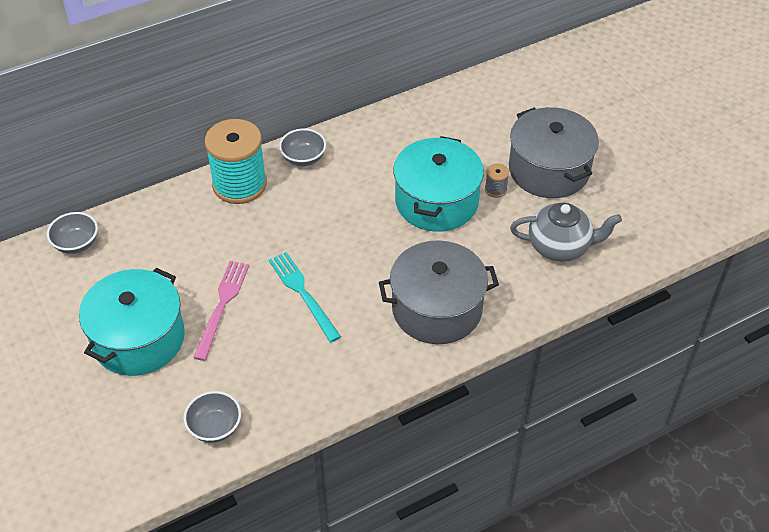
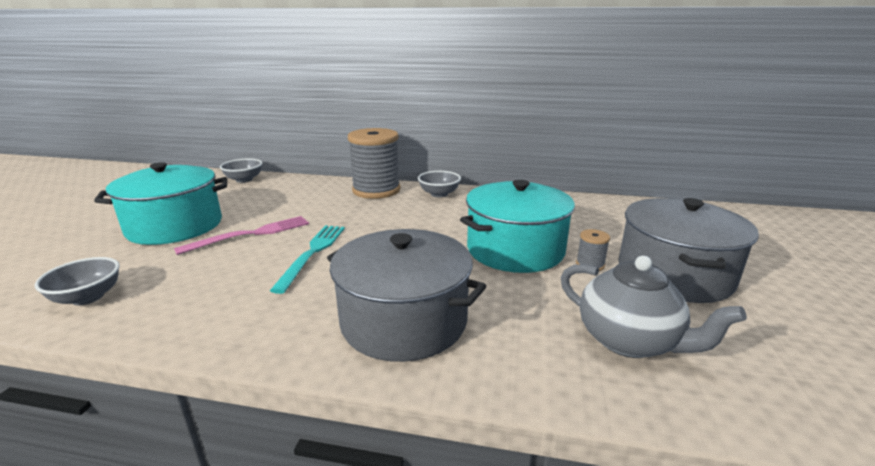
camera: 40 degrees right, 25 degrees down
(239, 184) = (376, 190): turquoise spool -> grey spool

